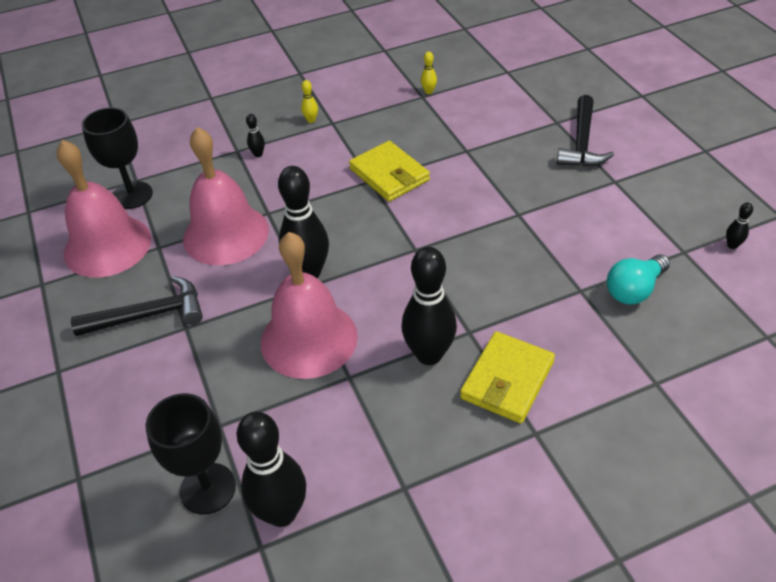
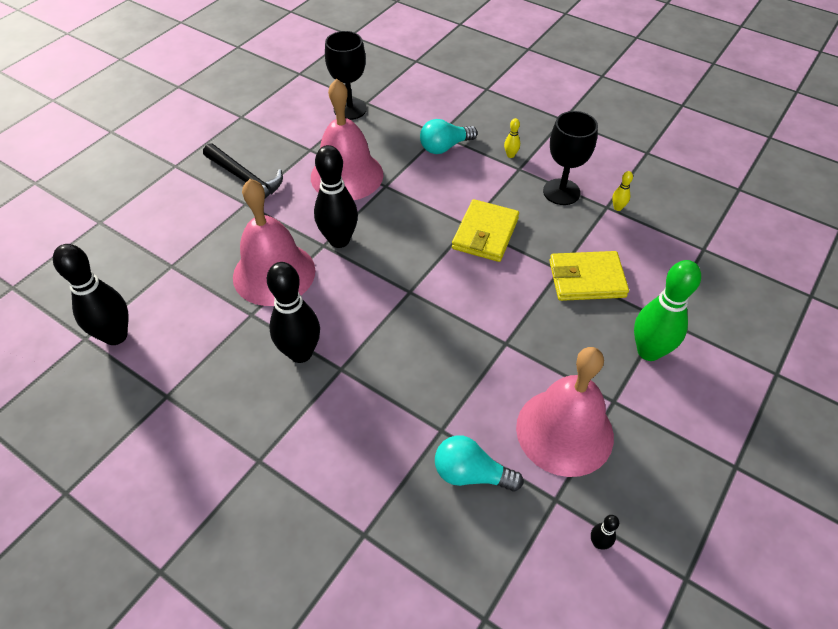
camera: 55 degrees right, 5 degrees up
(107, 246) = (294, 125): pink bell -> pink bell (564, 431)
(208, 488) = (118, 287): black goblet -> black goblet (561, 192)
(258, 154) = (444, 147): black bowling pin -> turquoise light bulb
(507, 380) = (303, 417): yellow wallet -> yellow wallet (586, 279)
(582, 143) = (649, 351): black hammer -> green bowling pin

